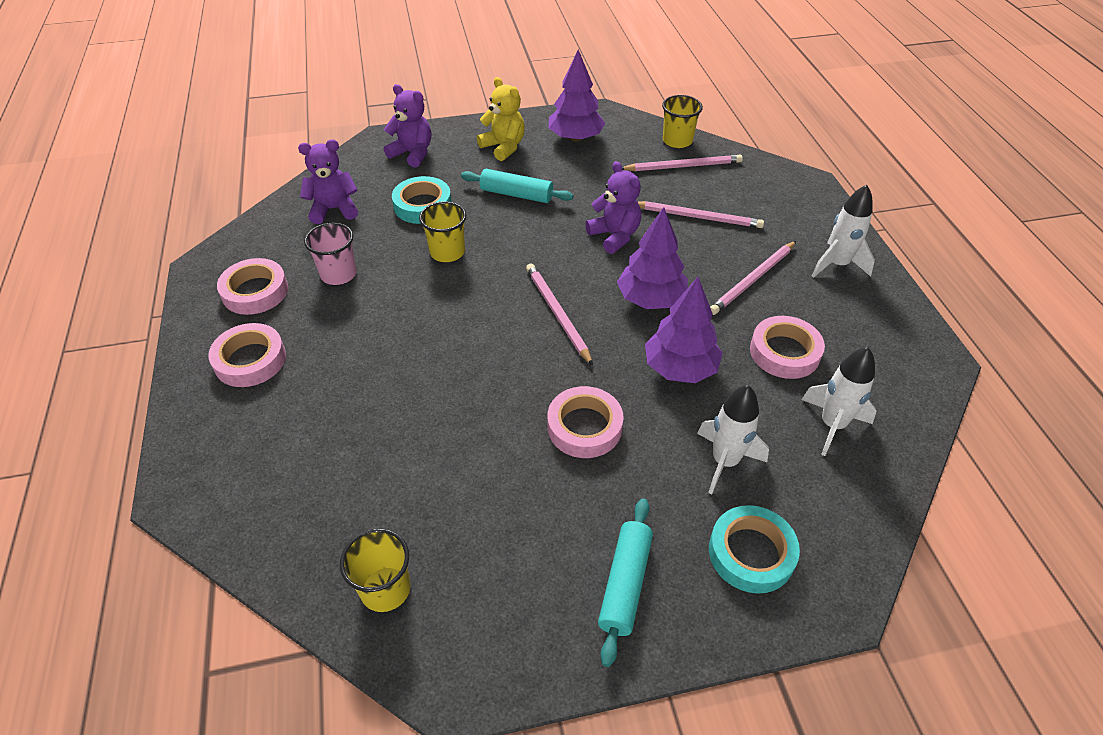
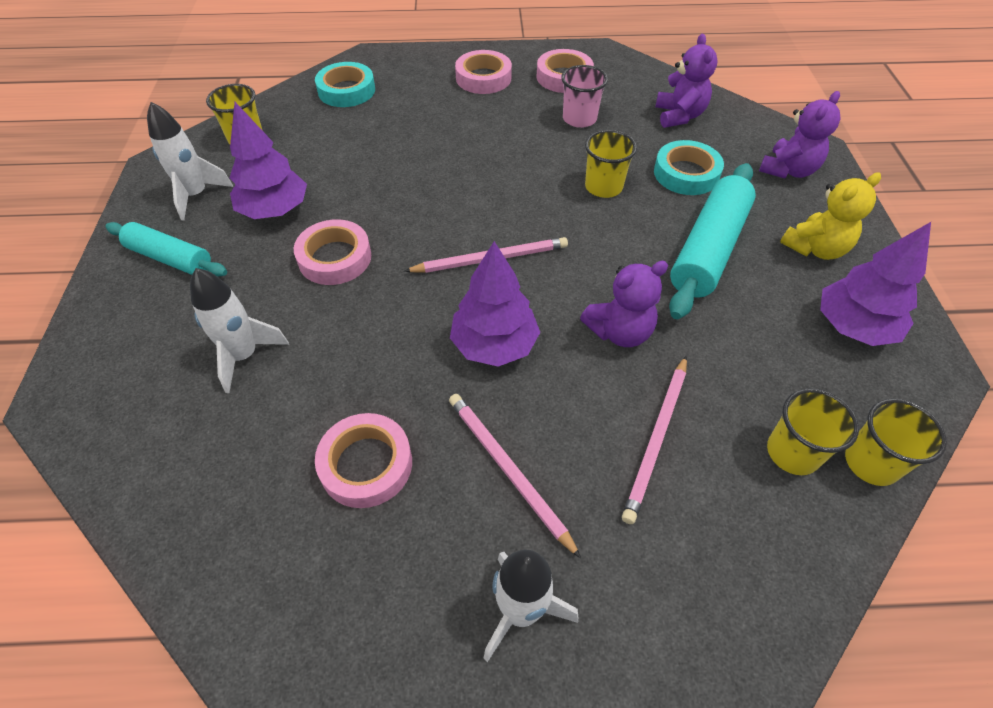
camera: 100 degrees right, 5 degrees up
(516, 194) = (709, 250): turquoise rolling pin -> turquoise rolling pin, size x1.57
(680, 368) = (379, 348): purple tree -> purple tree (275, 210)
(683, 166) = (792, 452): pink pencil -> yellow cup
(751, 553) = (142, 349): turquoise tape -> turquoise tape (346, 90)
(832, 425) = (238, 476): white rocket -> white rocket (196, 195)

